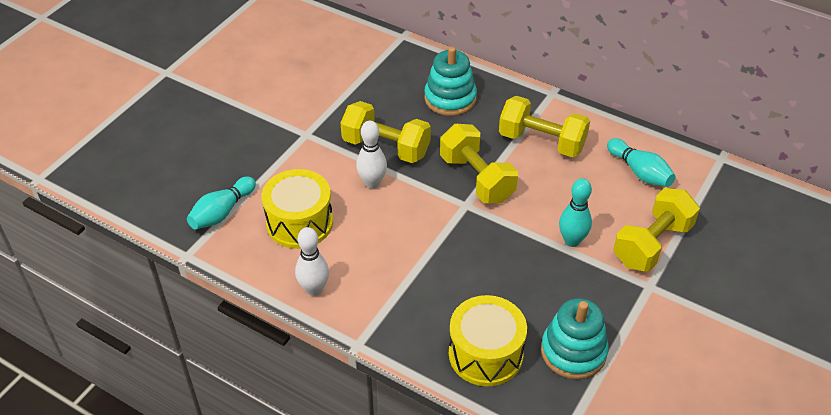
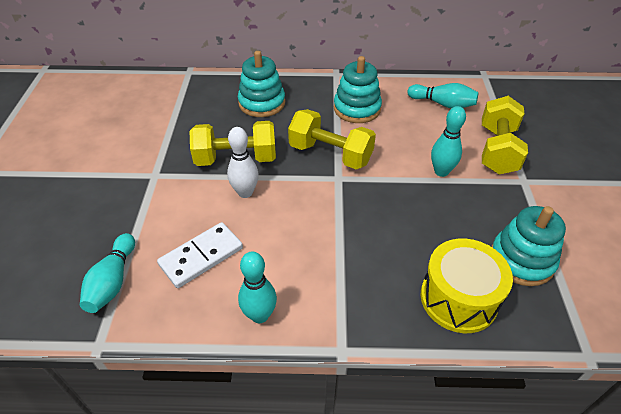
camera: 30 degrees left, 0 degrees up
(299, 223) = (201, 256): yellow drum -> white domino
(314, 289) = (260, 315): white bowling pin -> turquoise bowling pin
(542, 141) = (357, 109): yellow dumbbell -> turquoise stacking toy

